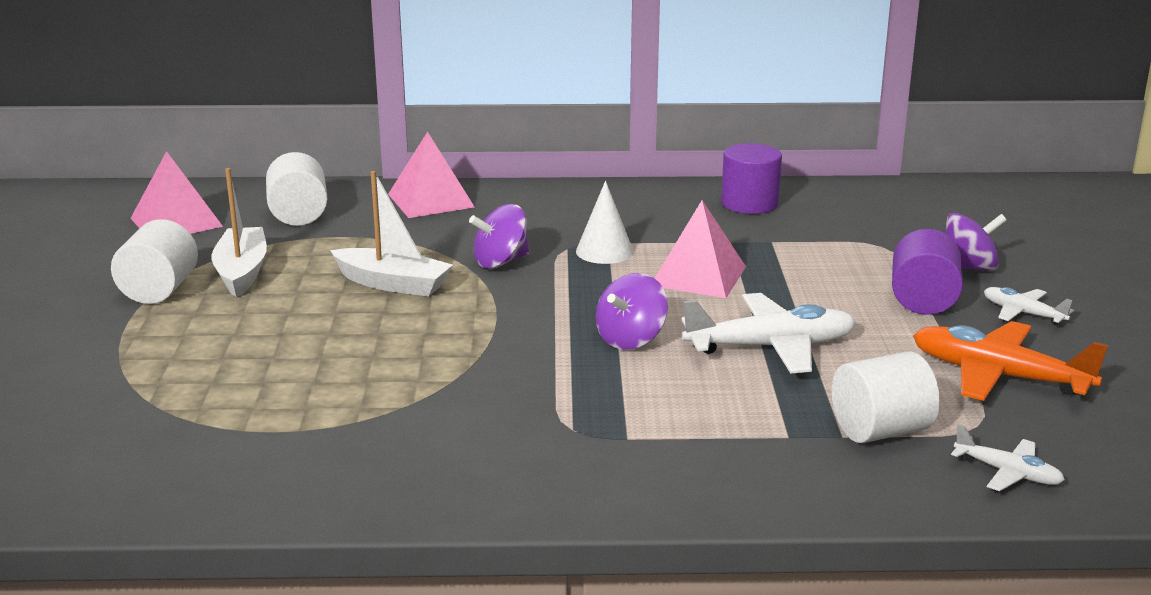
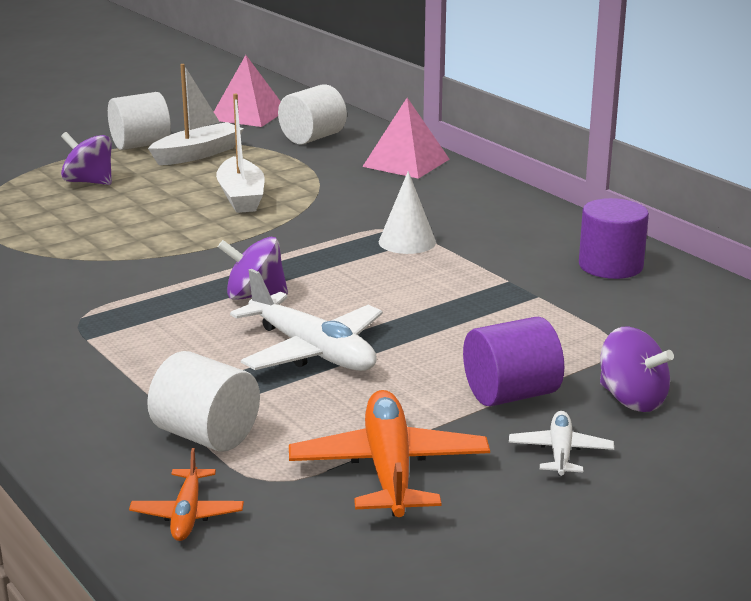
camera: 55 degrees right, 0 degrees up
(501, 262) = (330, 215): purple spinning top -> purple spinning top (89, 182)
(698, 276) = (414, 287): pink pyramid -> none
(1008, 473) = (187, 514): white plane -> orange plane

